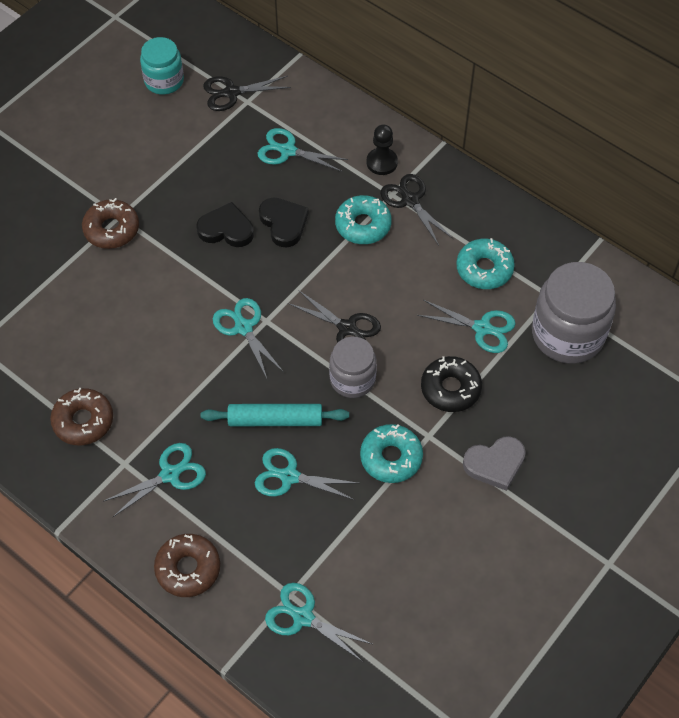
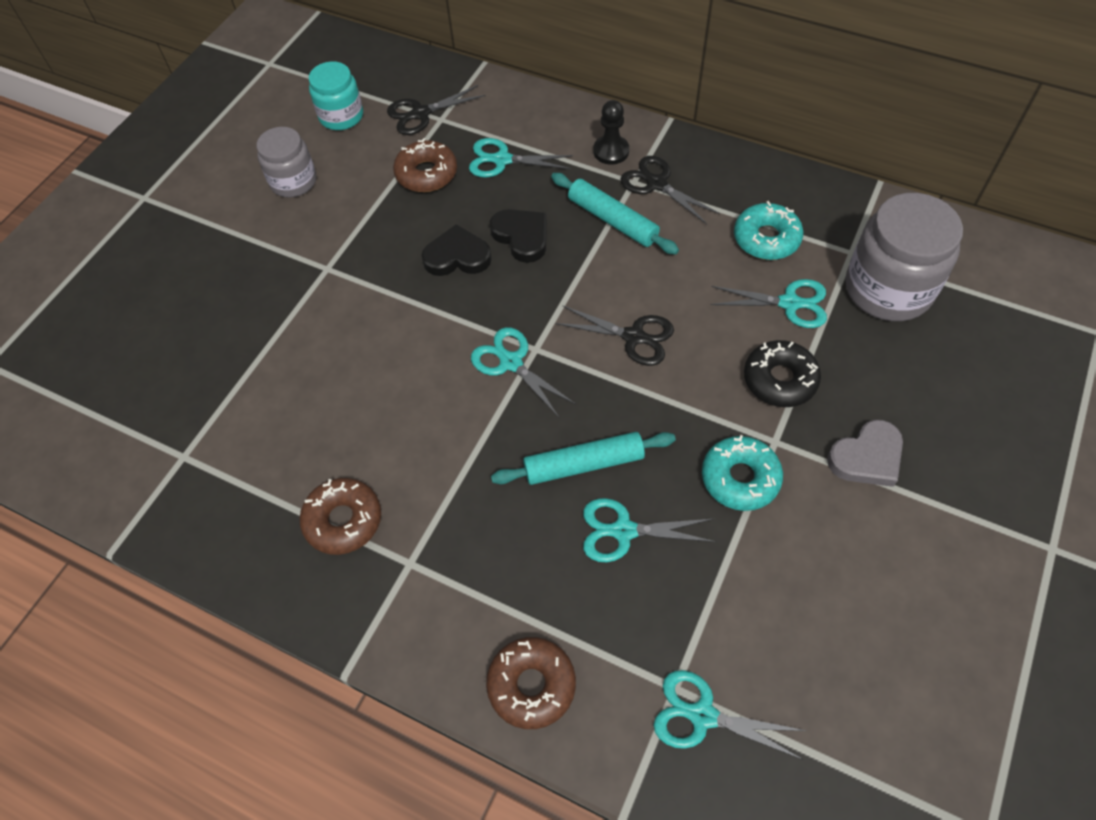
camera: 10 degrees left, 0 degrees up
(111, 229) = (321, 284): brown donut -> brown donut (426, 174)
(170, 474) = (472, 564): turquoise scissors -> none
(352, 379) = (660, 394): grey jar -> grey jar (293, 181)
(363, 225) = (613, 220): turquoise donut -> turquoise rolling pin

